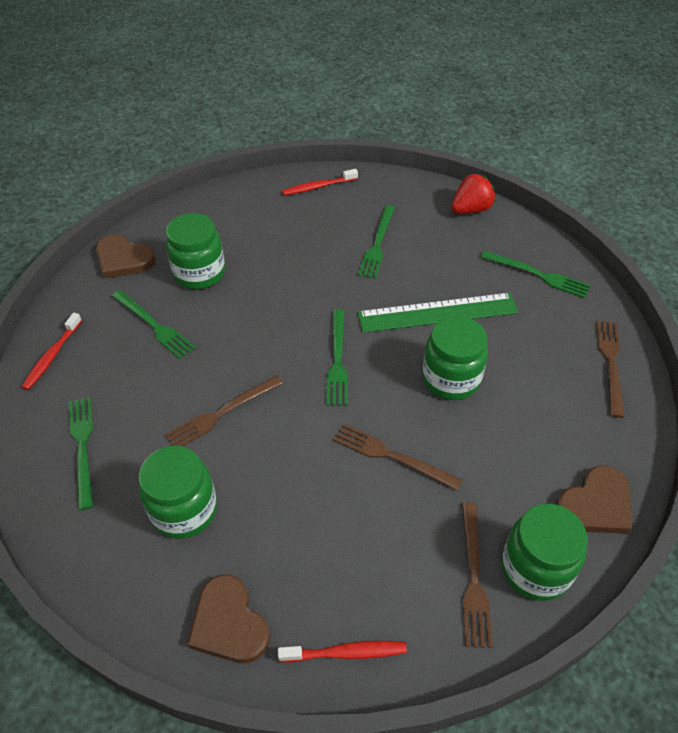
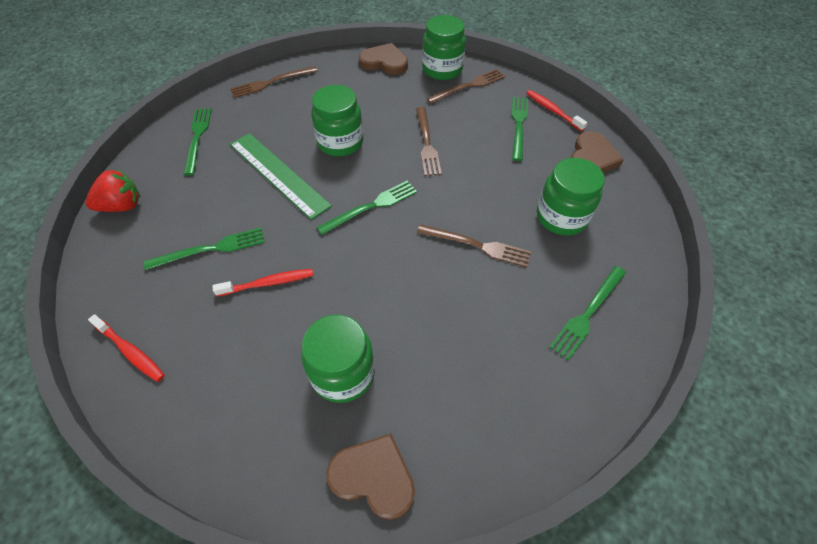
camera: 125 degrees left, 5 degrees up
(52, 356) = (544, 424): red toothbrush -> red toothbrush (268, 283)
(123, 259) = (373, 477): brown heart -> brown heart turned 60 degrees counterclockwise
(154, 325) = (438, 361): green fork -> green fork (518, 125)
(471, 209) = (122, 206): red strawberry -> red strawberry turned 135 degrees clockwise

